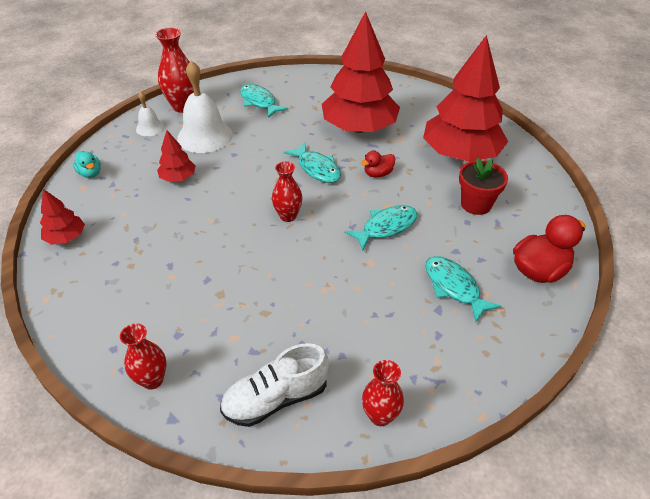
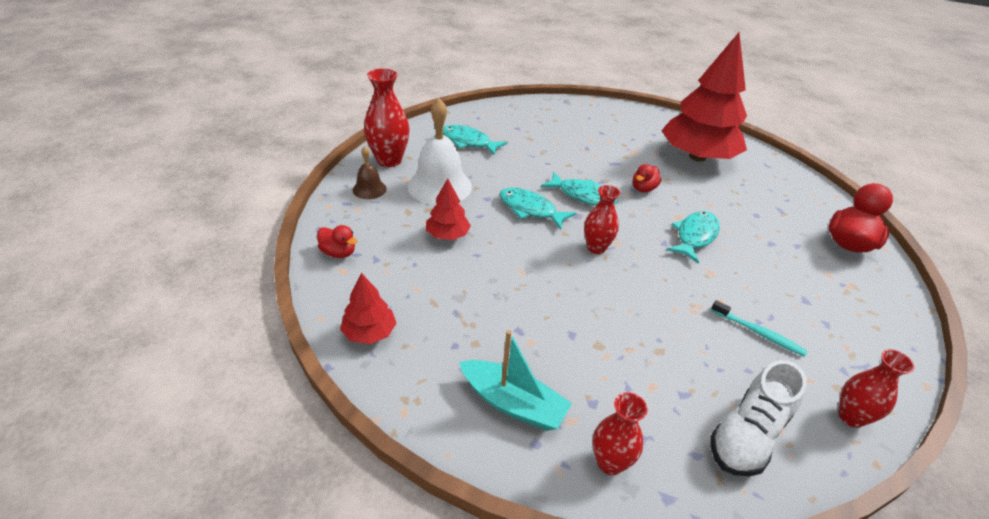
camera: 25 degrees left, 5 degrees down
(90, 173) = (338, 253): turquoise duck -> red duck
(121, 316) = (513, 403): none -> turquoise boat
(150, 128) = (369, 189): white bell -> brown bell
(359, 128) = (588, 149): red tree -> none
(364, 324) = (758, 333): none -> turquoise toothbrush
(454, 287) = (799, 276): turquoise fish -> turquoise fish (530, 210)
(476, 204) = (749, 198): red flower pot -> none

